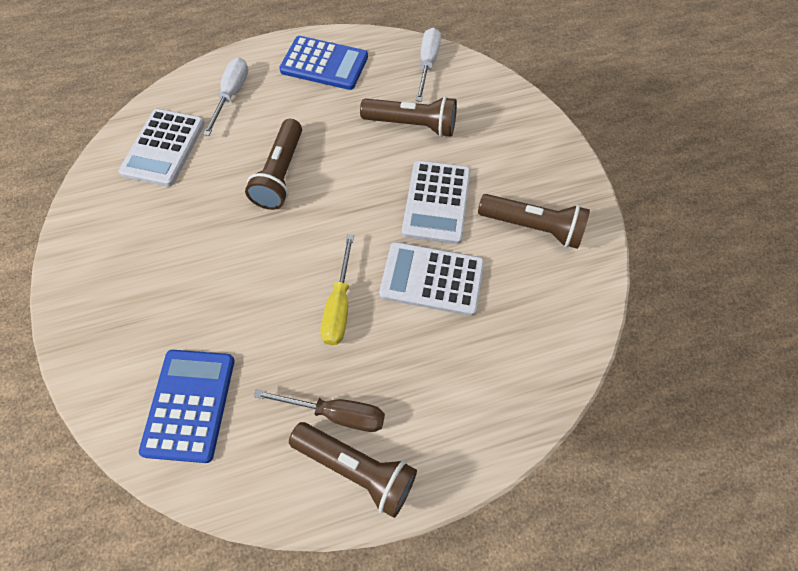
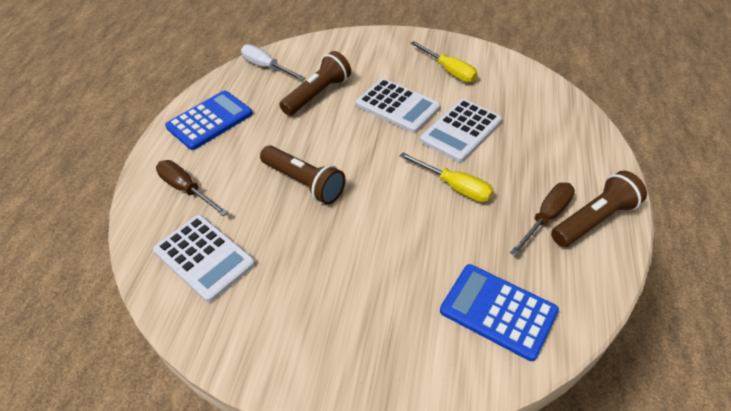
camera: 60 degrees left, 15 degrees down
(232, 95) = (186, 189): white screwdriver -> brown screwdriver
(533, 227) = (449, 71): brown flashlight -> yellow screwdriver

